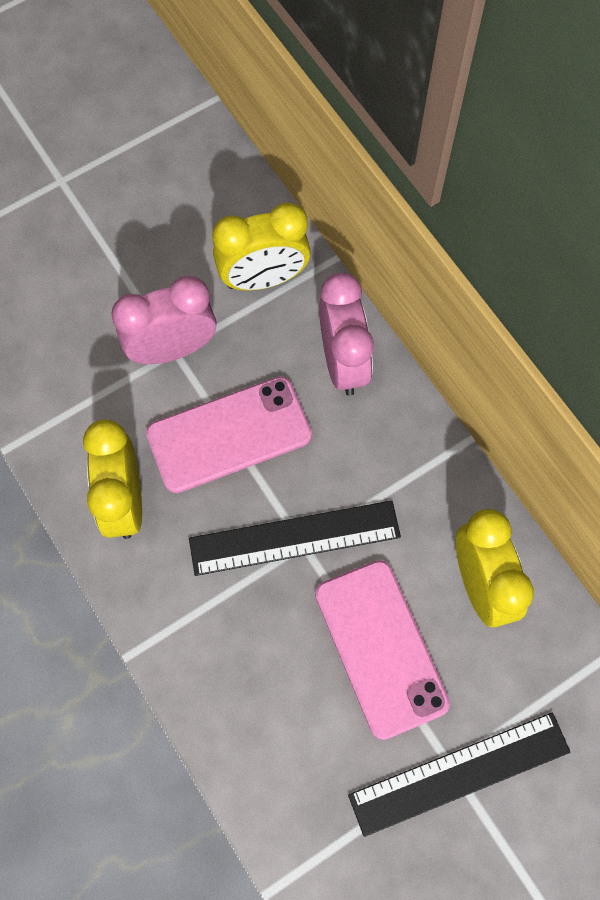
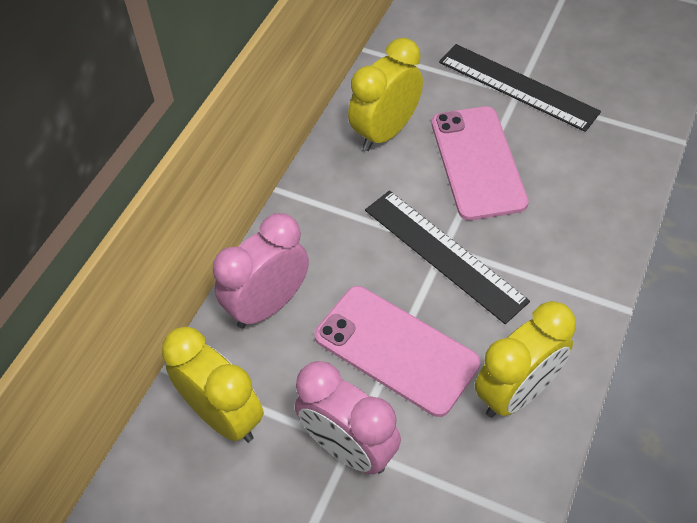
camera: 120 degrees left, 15 degrees down
(381, 648) = (477, 162): pink phone -> pink phone turned 45 degrees counterclockwise

